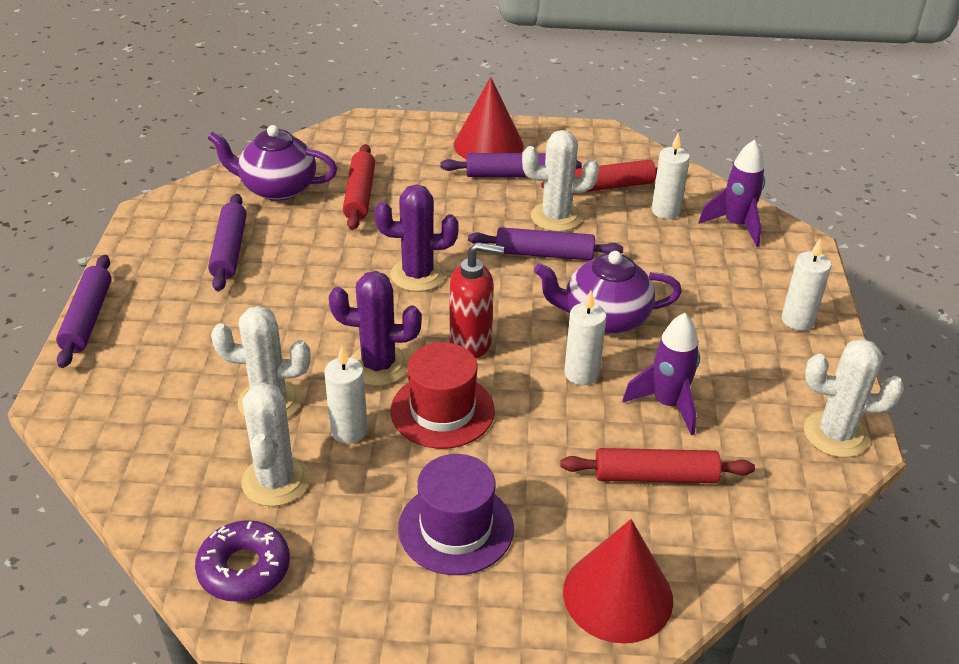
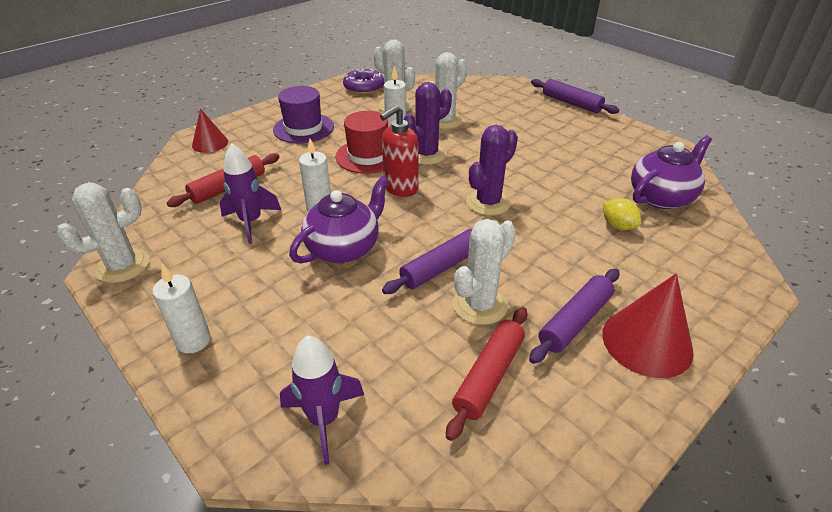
camera: 135 degrees right, 0 degrees up
(229, 250) = (595, 154): purple rolling pin -> none
(360, 195) = (618, 226): red rolling pin -> yellow lemon
(618, 595) = (210, 143): red cone -> red cone, size x0.62
(665, 211) = (406, 384): white candle -> none

